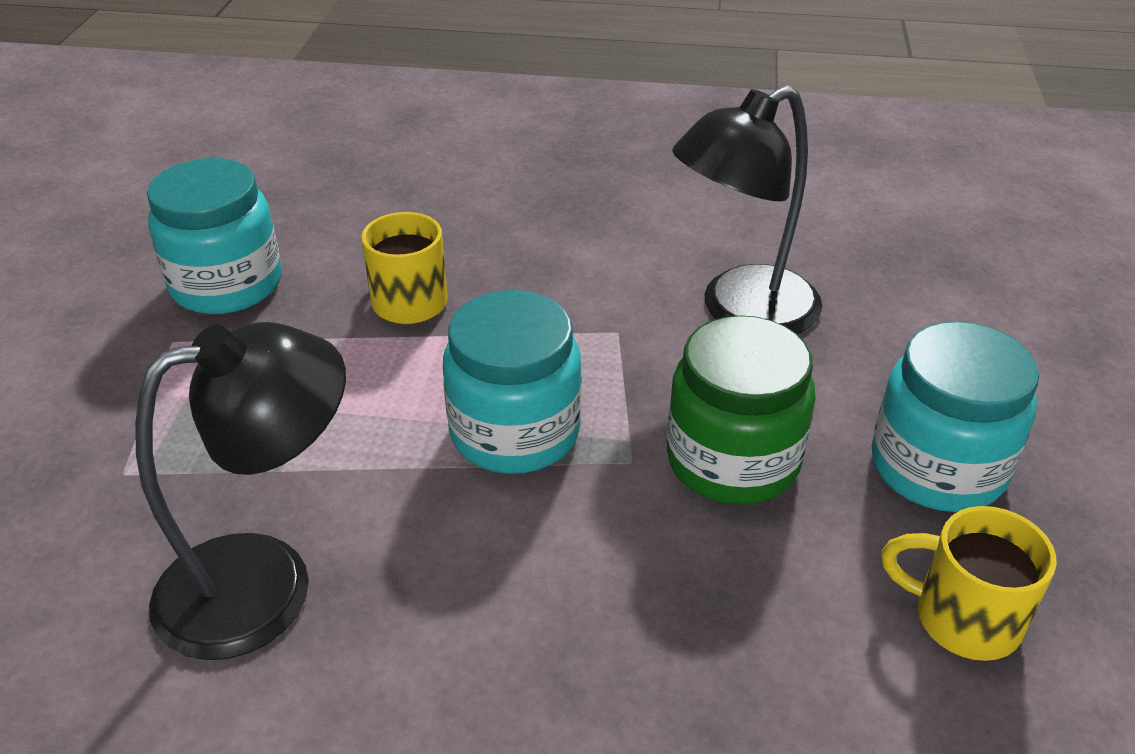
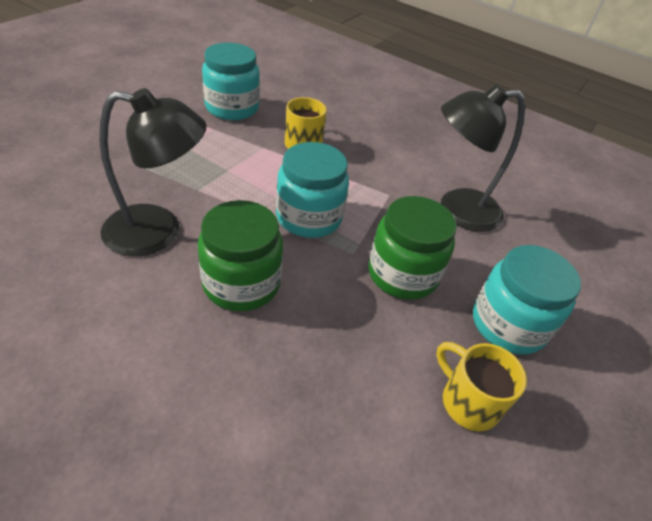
camera: 20 degrees right, 5 degrees up
(486, 604) = (241, 283): none -> green jar

